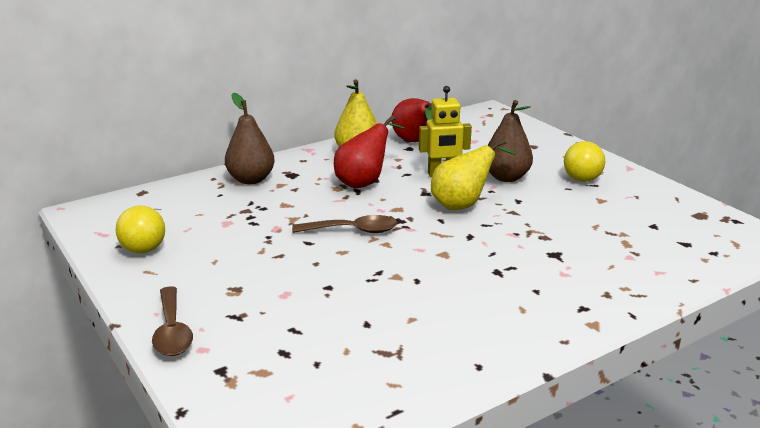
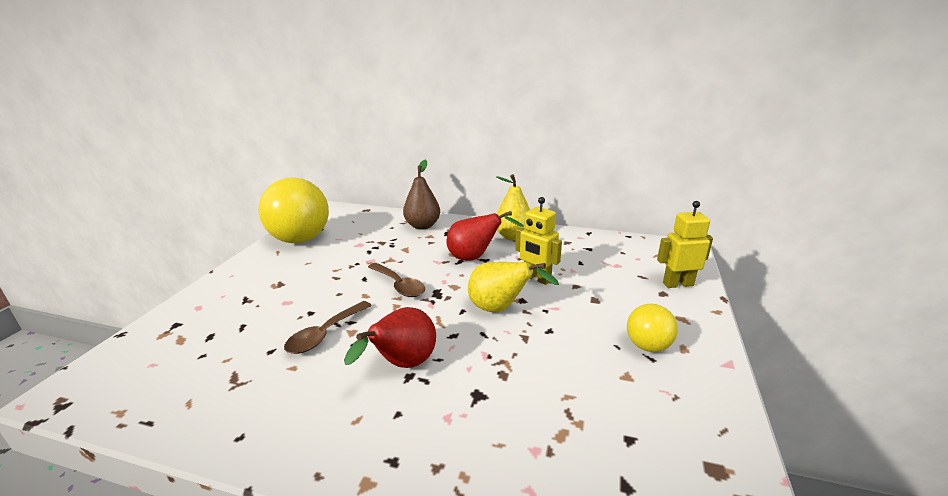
camera: 50 degrees right, 0 degrees up
(143, 250) = (300, 239): yellow ball -> yellow ball, size x2.01
(172, 331) = (213, 289): brown spoon -> brown spoon (325, 334)
(415, 142) = (567, 246): red pear -> red pear (402, 365)
(506, 177) = (580, 306): brown pear -> none
(531, 136) = (677, 284): none -> yellow robot

